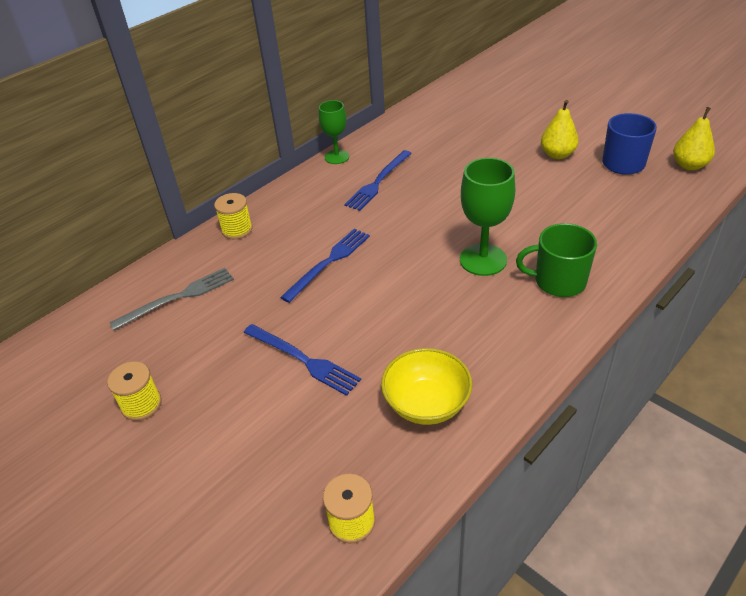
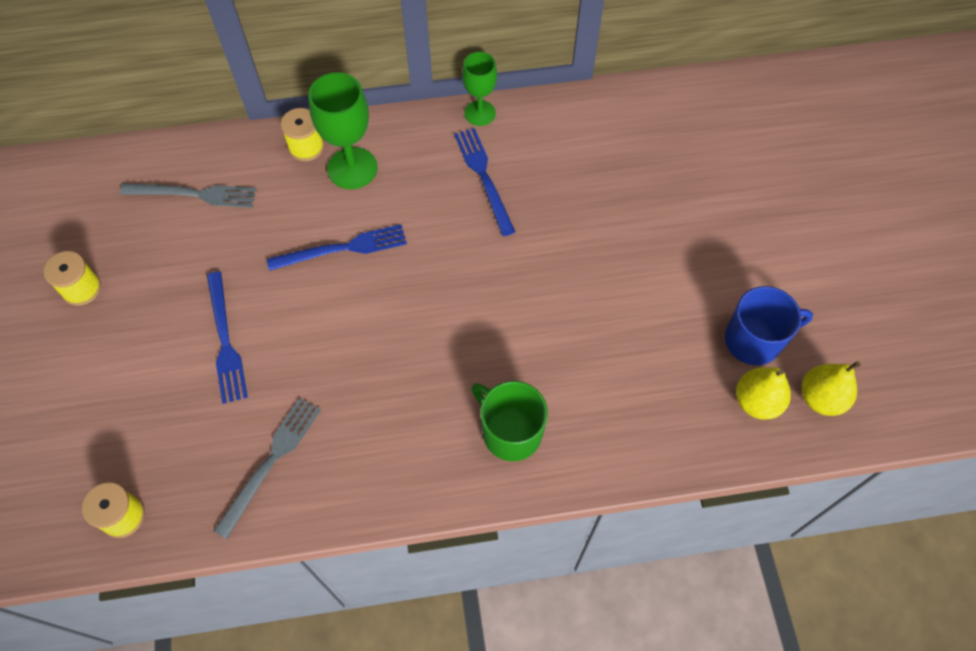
camera: 35 degrees right, 20 degrees up
(378, 181) = (484, 178): blue fork -> blue fork turned 90 degrees clockwise
(426, 404) = (270, 463): yellow bowl -> grey fork
(483, 260) = (473, 352): green goblet -> green goblet (352, 168)
(557, 154) = (698, 274): yellow pear -> yellow pear (756, 401)

